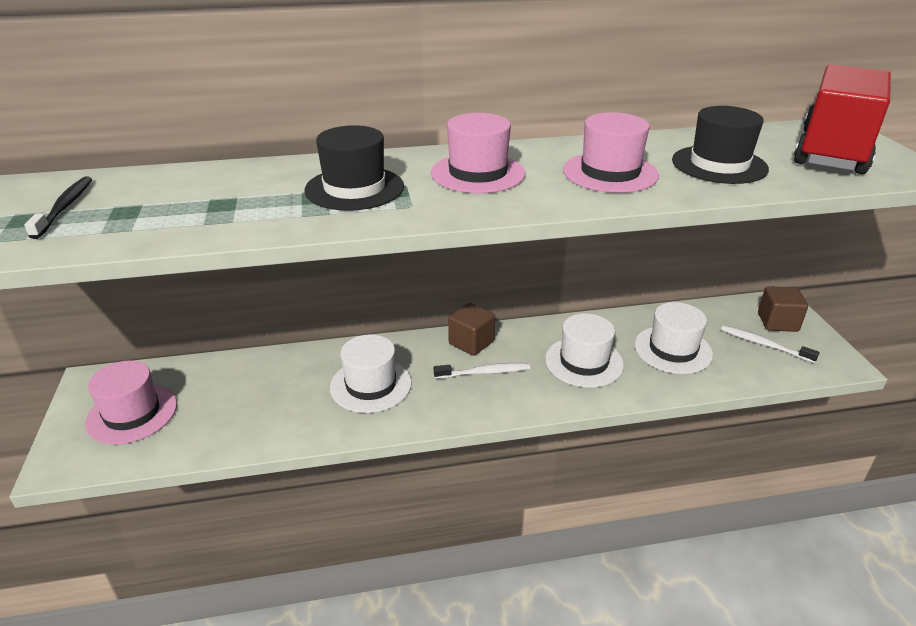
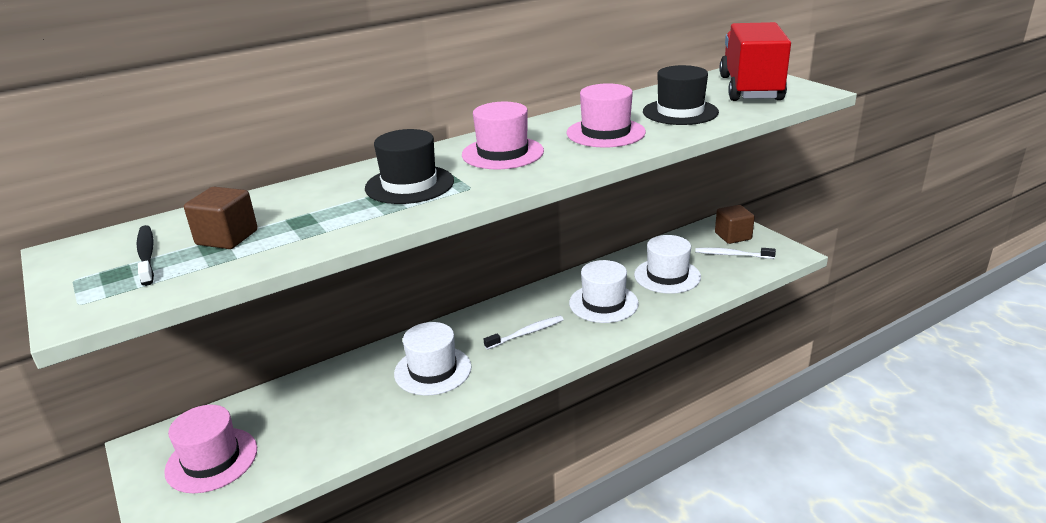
camera: 20 degrees left, 5 degrees down
(471, 342) = (500, 313): brown cube -> brown cube (227, 237)

